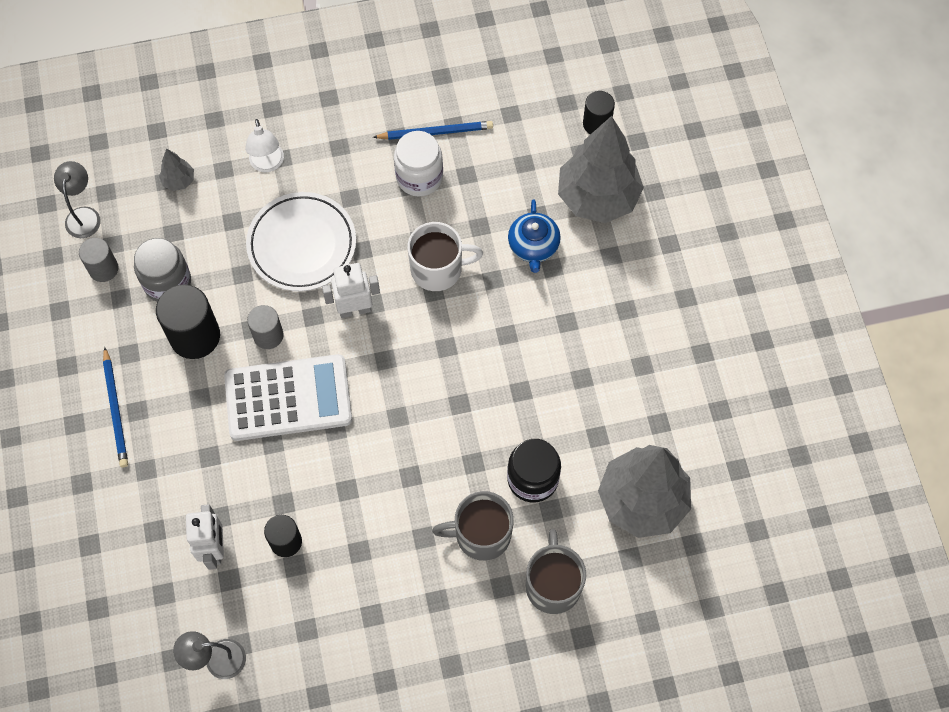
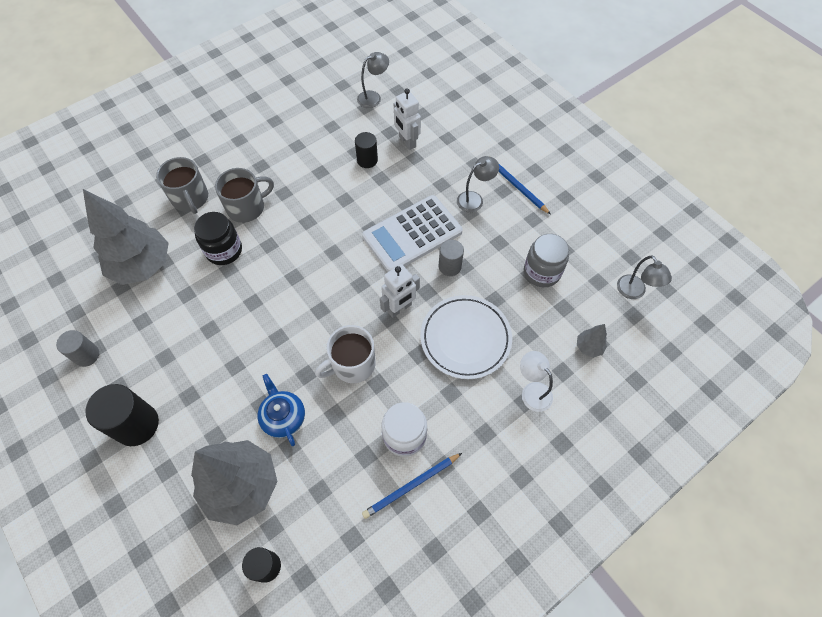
camera: 155 degrees right, 5 degrees down
(103, 269) = (591, 262): grey cylinder -> grey cylinder (87, 355)
(181, 414) = (474, 199): none -> grey lamp
(195, 336) = (498, 246): black cylinder -> black cylinder (137, 425)

